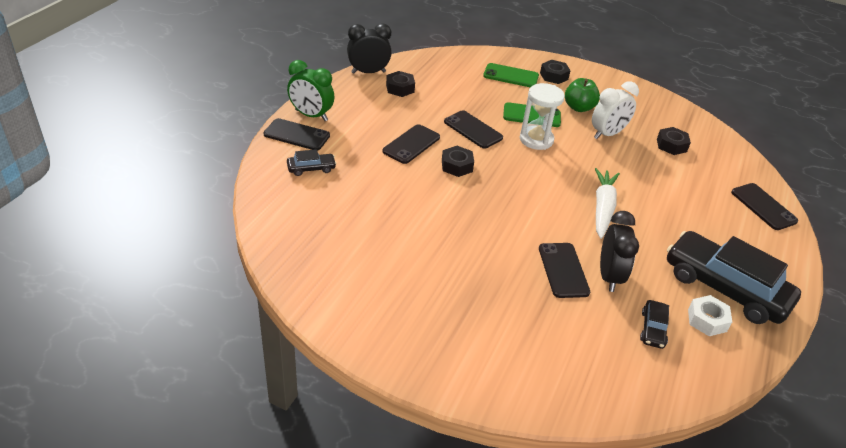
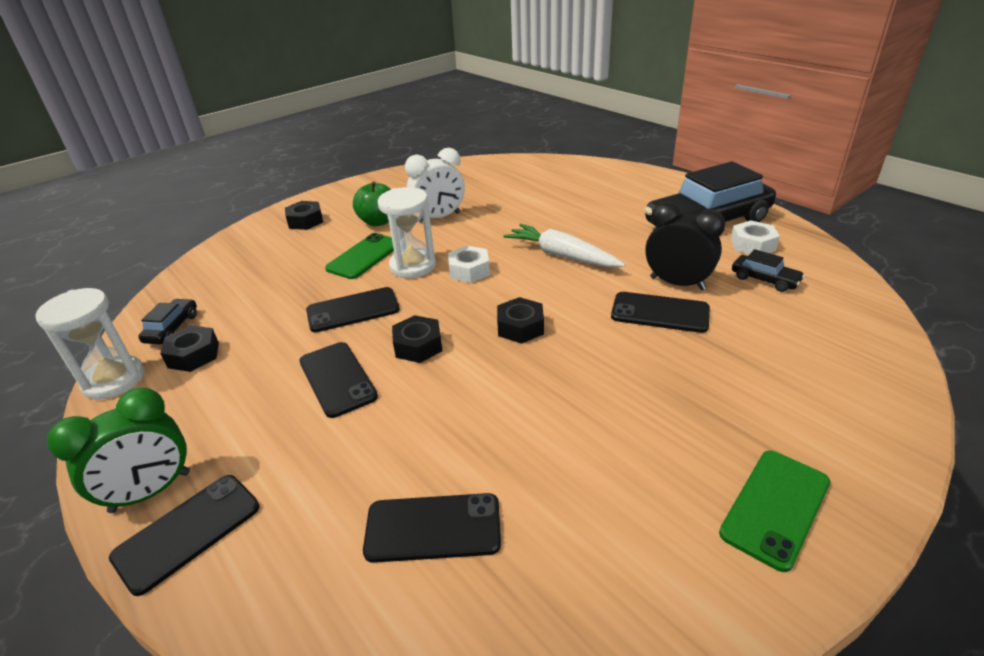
camera: 60 degrees left, 5 degrees down
(311, 168) = (304, 532): black car -> black car (172, 328)
(368, 72) = (114, 380): black clock -> white hourglass
(511, 76) = (273, 250): green phone -> green phone (775, 507)
(549, 166) = (469, 270): none -> white nut
(607, 134) = (439, 217): white clock -> white clock turned 75 degrees clockwise
(671, 145) = (484, 189): black nut -> black nut (520, 327)
(763, 206) = (599, 172): black phone -> black phone (433, 528)

